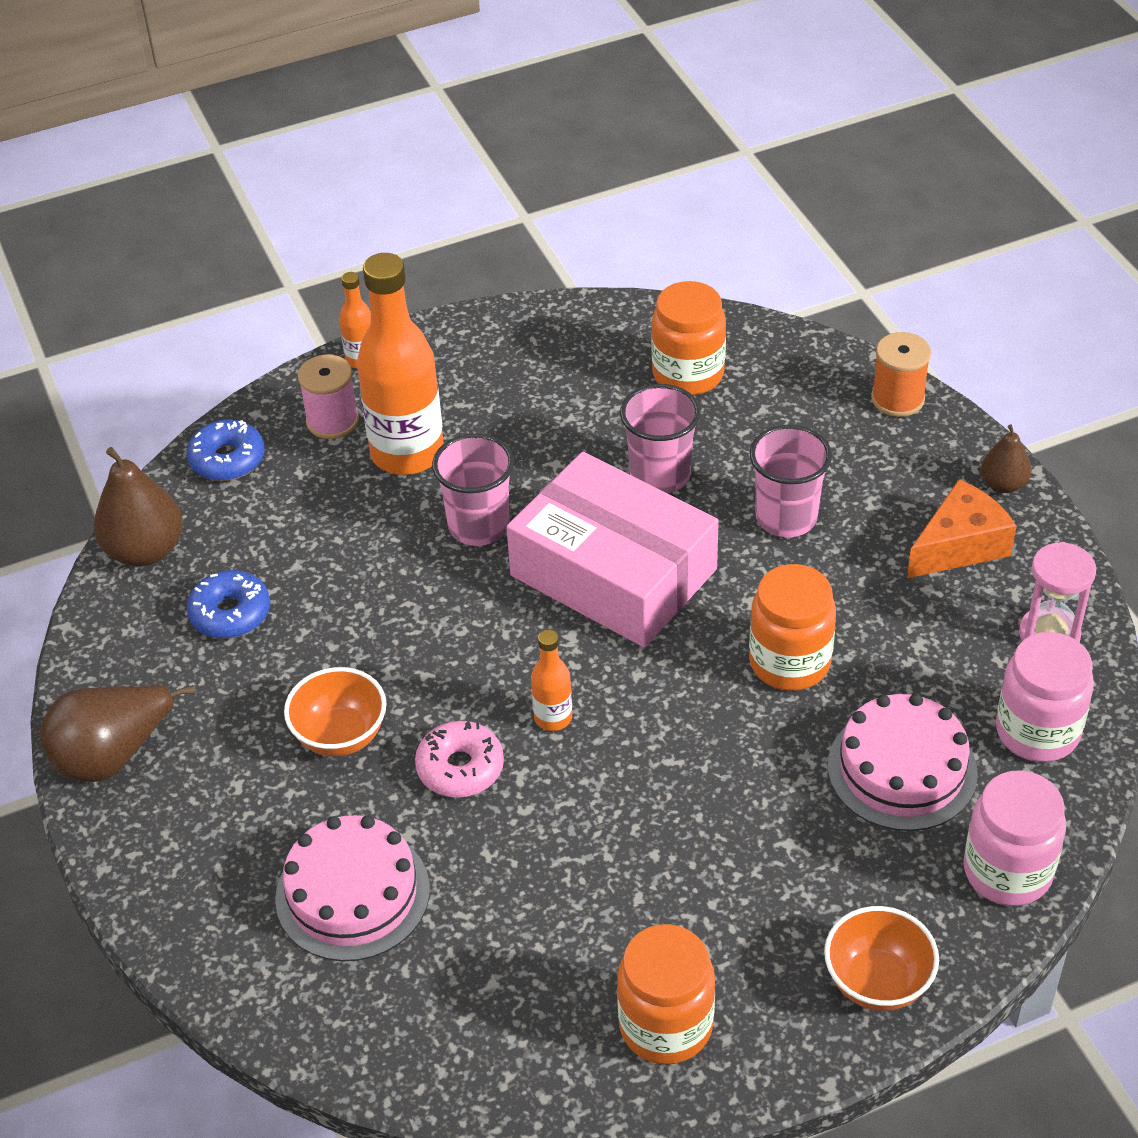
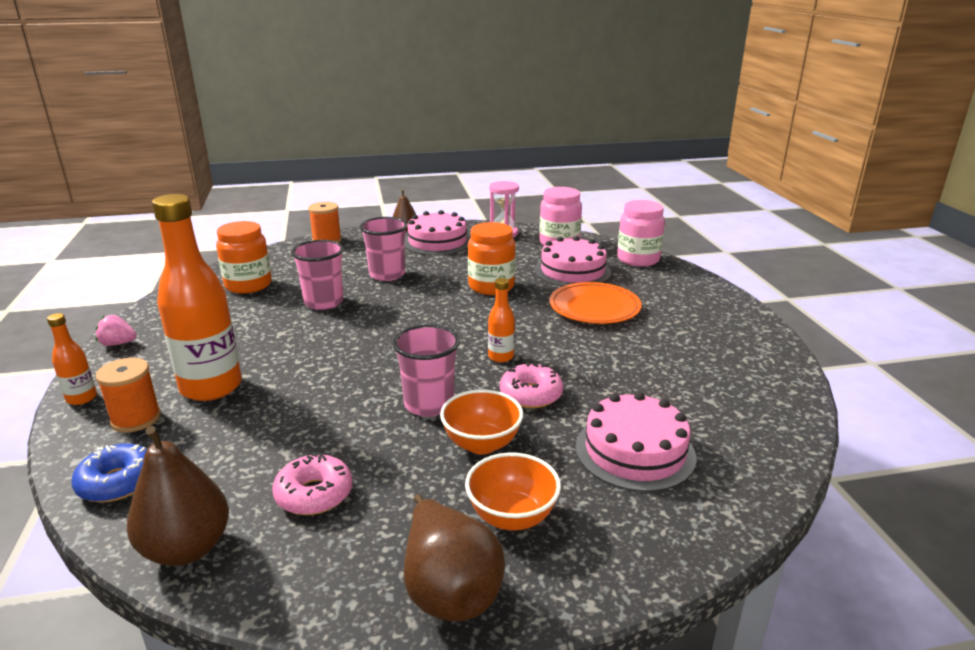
camera: 80 degrees left, 20 degrees down
(230, 613) = (314, 494): blue donut -> pink donut
(332, 421) = (136, 419): pink spool -> orange spool
(479, 526) = (313, 365): pink cup -> pink cup (429, 404)
(484, 328) = (118, 344): none -> pink strawberry
(613, 572) = (392, 325): pink box -> none
(665, 1025) = (735, 348): orange jar -> none
(755, 817) = (594, 308): none -> orange plate
(877, 982) = (702, 293): orange bowl -> orange bowl (512, 517)
(959, 546) = (437, 242): orange cheese -> pink cake

